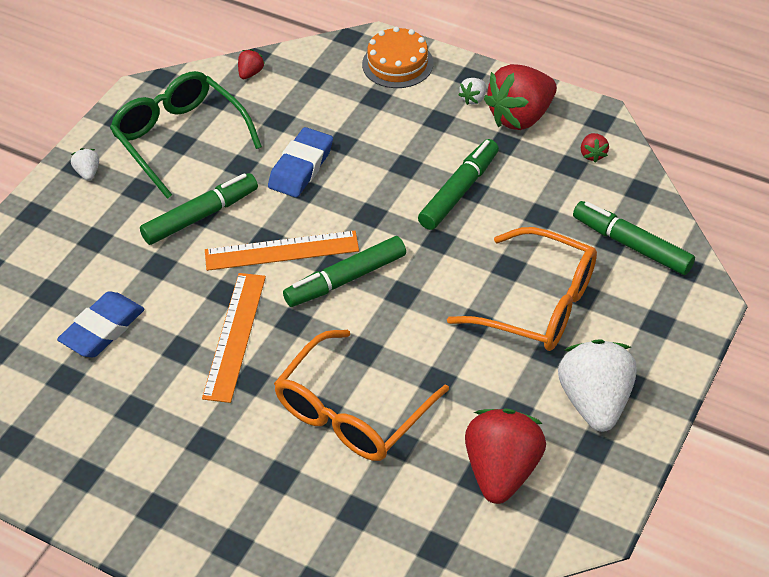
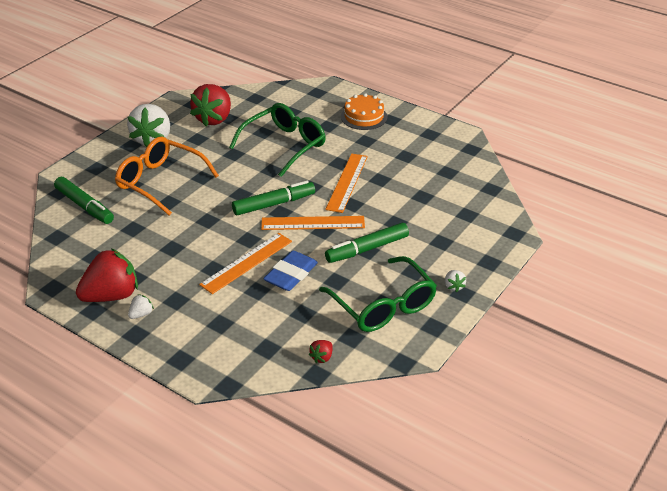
camera: 175 degrees left, 10 degrees down
(102, 329) = (428, 192): blue eraser -> none
(352, 412) = (284, 145): orange glasses -> green glasses
(363, 178) = (246, 263): none -> orange ruler
(397, 64) = (192, 352): orange cake -> orange cake (364, 117)
(459, 191) = (181, 248): green marker -> none
(592, 154) = (74, 263): red strawberry -> none

